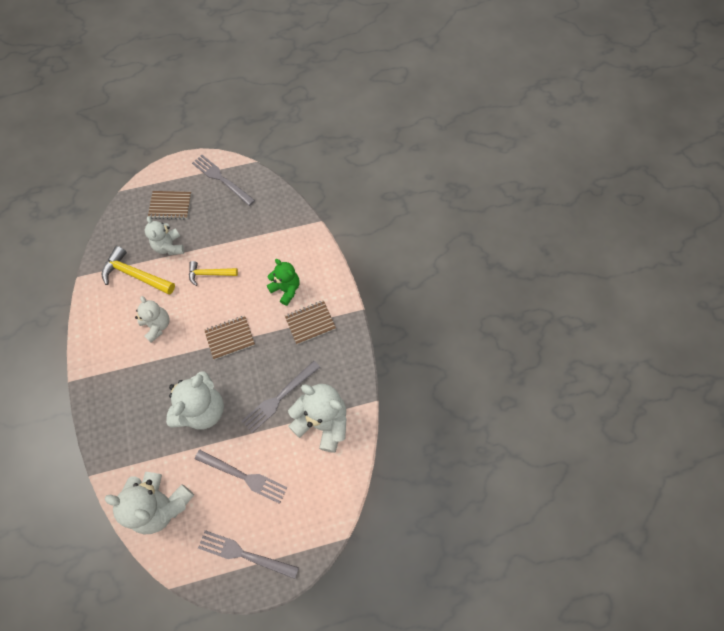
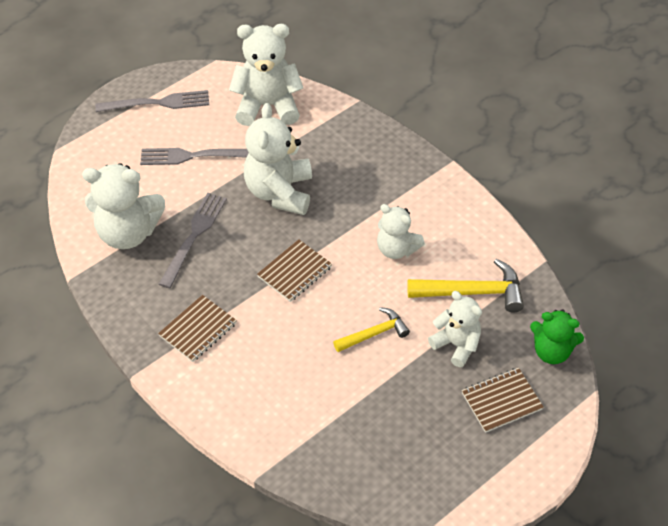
camera: 155 degrees right, 15 degrees down
(221, 179) = (457, 477): grey fork -> none
(286, 289) = (254, 357): green teddy bear -> green teddy bear (551, 351)

